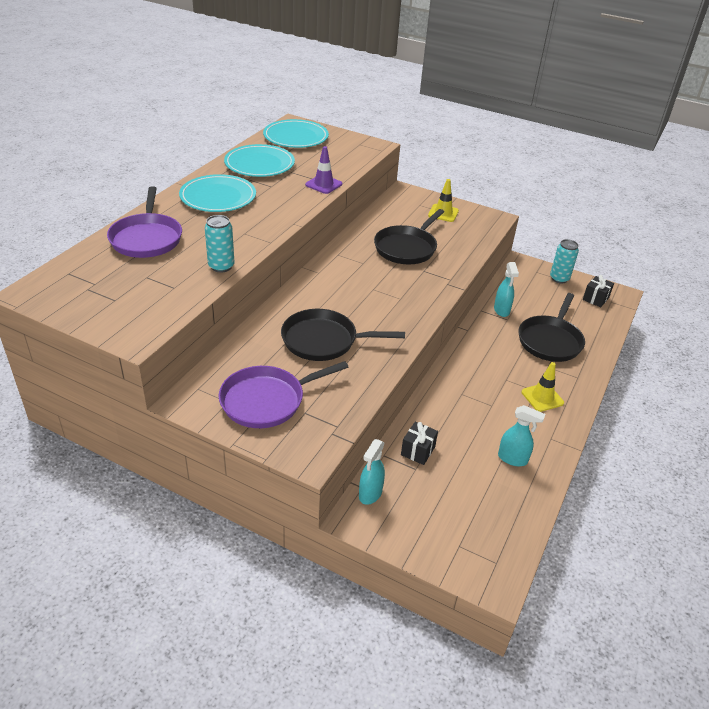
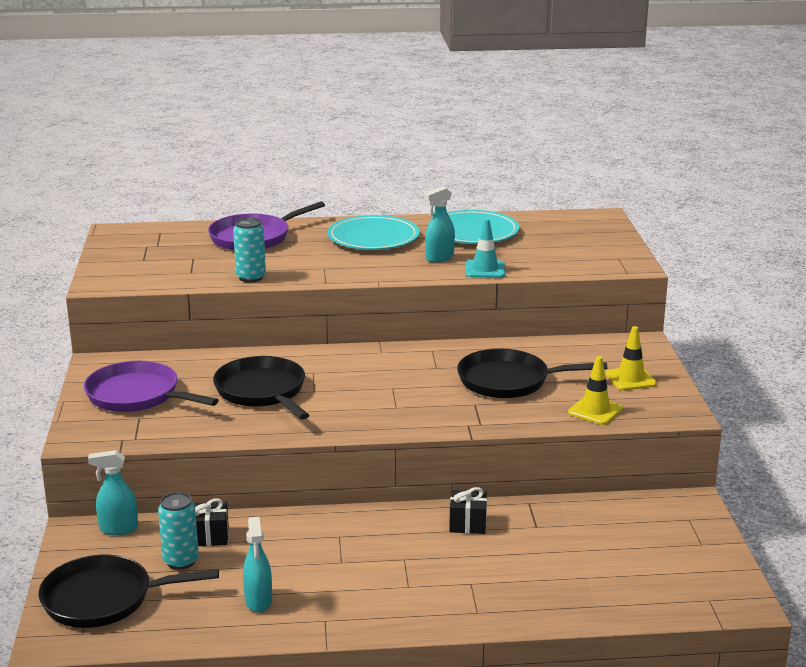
camera: 60 degrees right, 15 degrees down
(296, 137) = (569, 227): turquoise plate -> none
(323, 184) = (485, 269): purple traffic cone -> turquoise traffic cone
(501, 310) = (550, 517): turquoise spray bottle -> turquoise spray bottle (439, 258)
(542, 397) = (399, 594): yellow traffic cone -> yellow traffic cone (595, 411)
(550, 341) = (532, 571): black pan -> black pan (103, 599)
(559, 278) = (701, 541): turquoise can -> turquoise can (181, 561)
(595, 298) = (695, 584): black gift -> black gift (467, 524)

